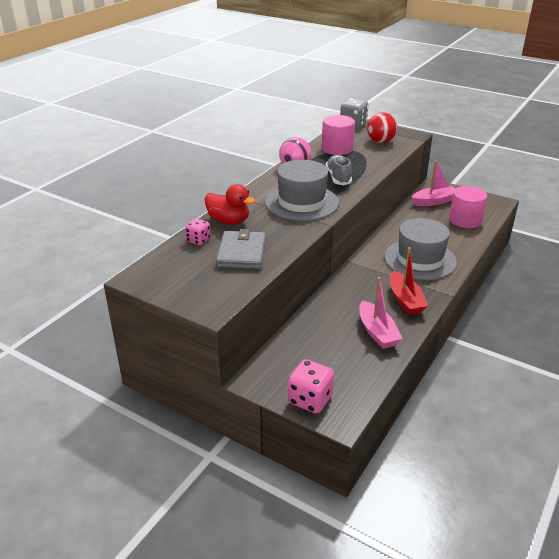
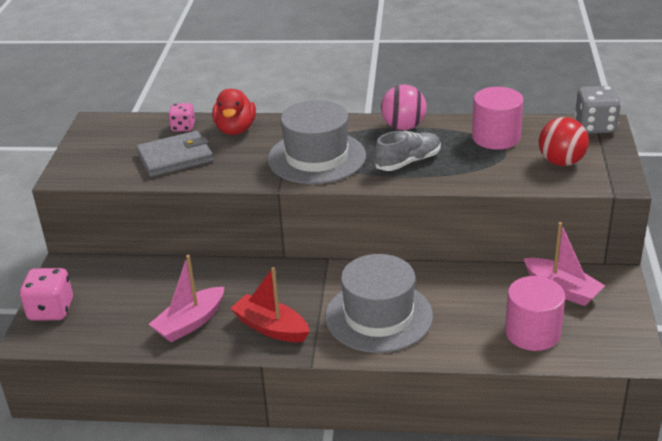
camera: 65 degrees right, 0 degrees up
(405, 300) = (271, 328): red boat -> red boat turned 75 degrees clockwise

